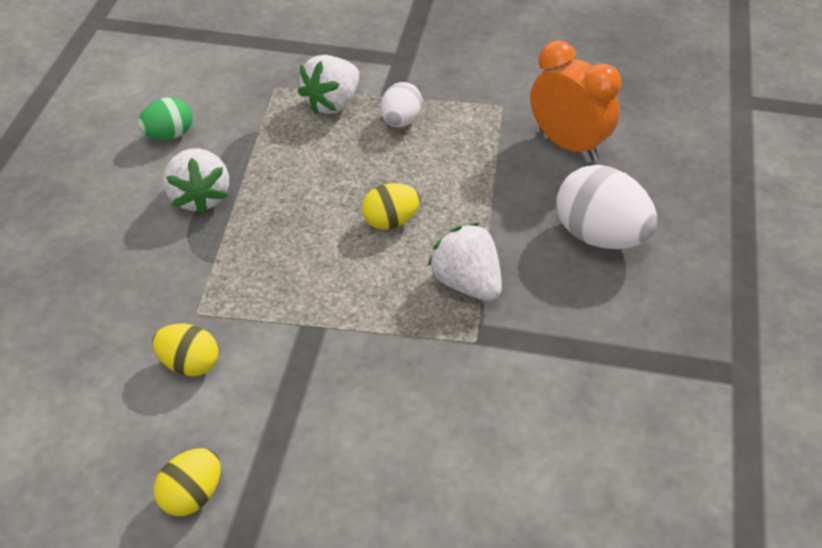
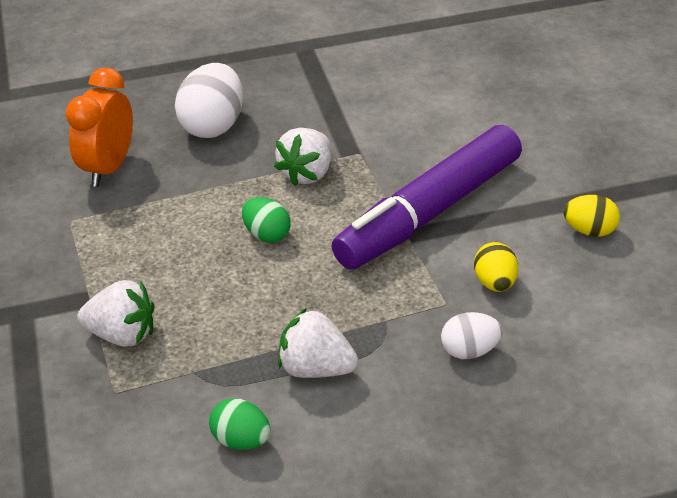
camera: 115 degrees left, 5 degrees down
(200, 197) = (316, 368): white strawberry -> white strawberry turned 120 degrees counterclockwise
(332, 360) = (430, 212): none -> purple marker
(390, 221) = (267, 234): yellow egg -> green egg
(401, 121) = (127, 276): white egg -> white egg (469, 350)

